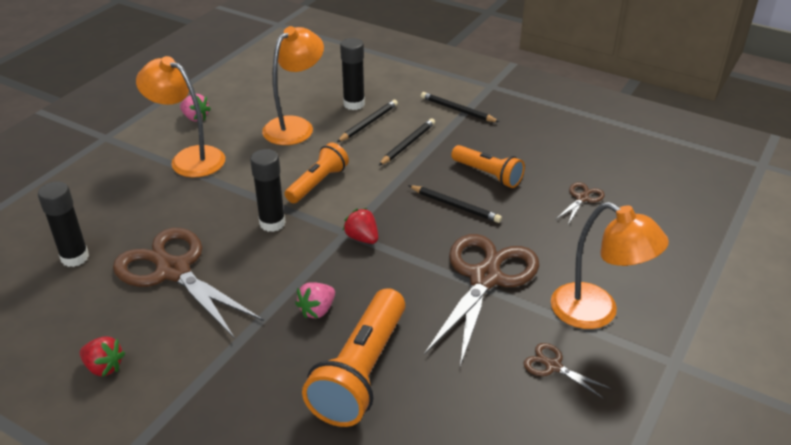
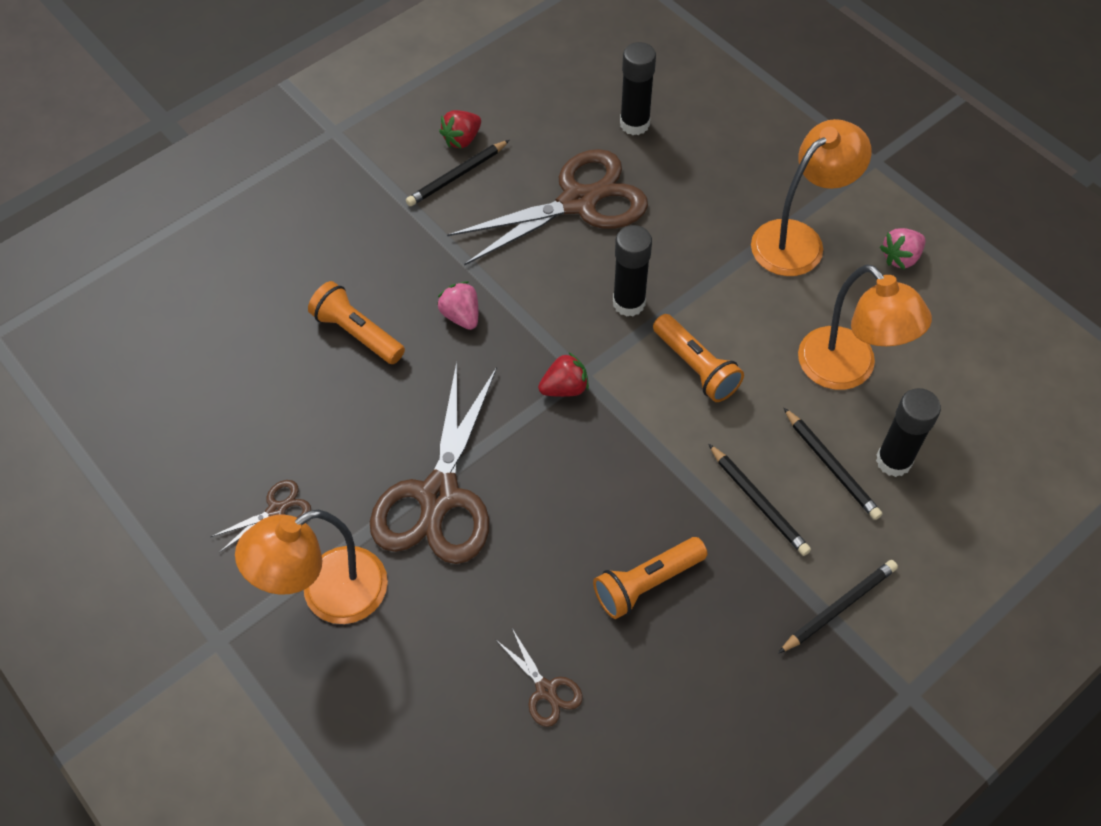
camera: 110 degrees right, 20 degrees up
(361, 372) = (357, 333): orange flashlight -> orange flashlight, size x0.61
(455, 206) = (589, 513): black pencil -> black pencil (456, 176)
(485, 278) = (439, 496): brown scissors -> brown scissors turned 60 degrees clockwise

